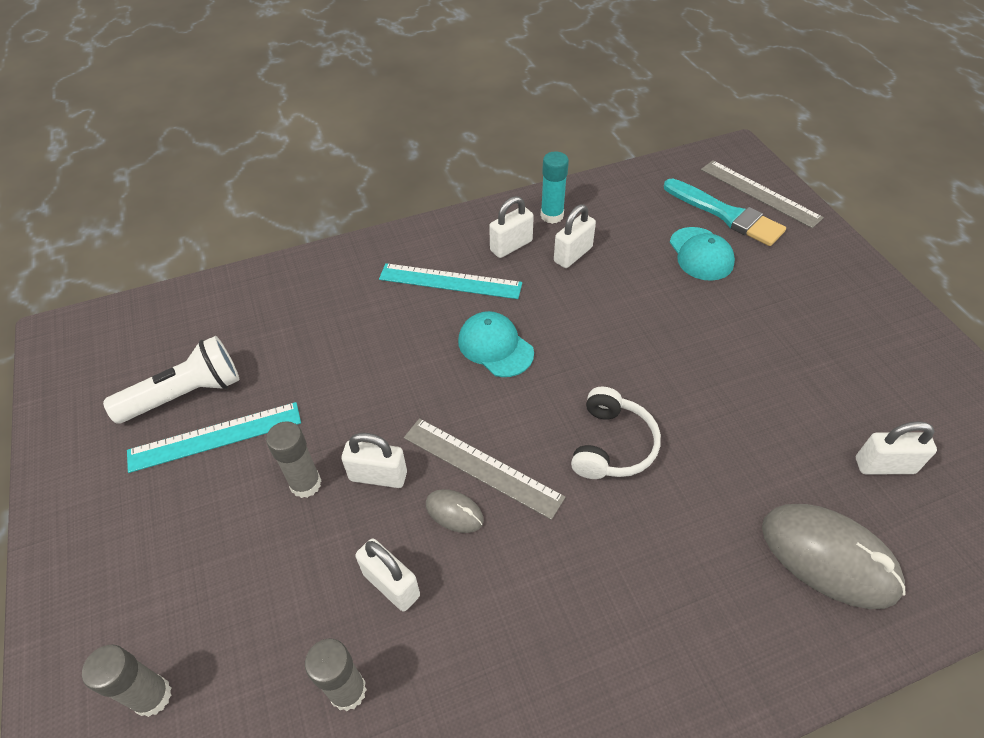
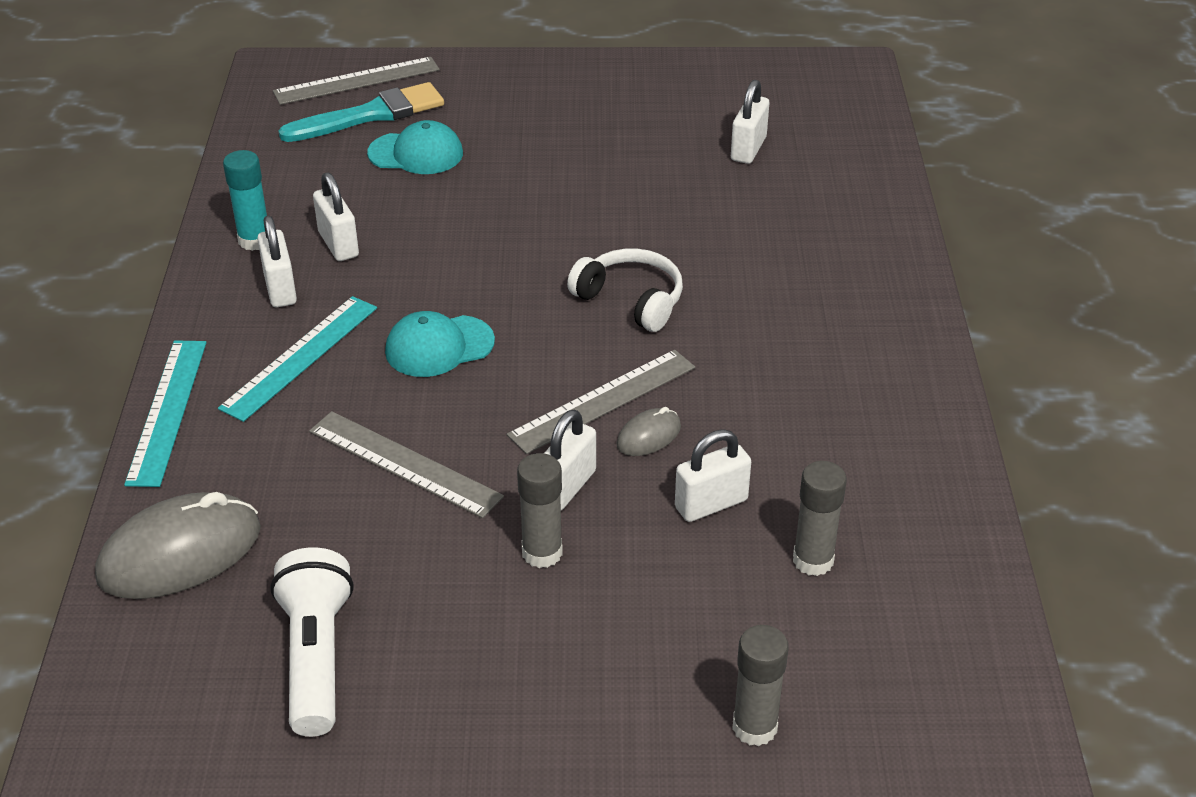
camera: 70 degrees left, 10 degrees down
(215, 437) = (414, 632): turquoise ruler -> turquoise ruler (168, 411)
(369, 372) = (405, 463): none -> grey ruler
(828, 557) = (818, 215): grey mouse -> grey mouse (180, 553)

